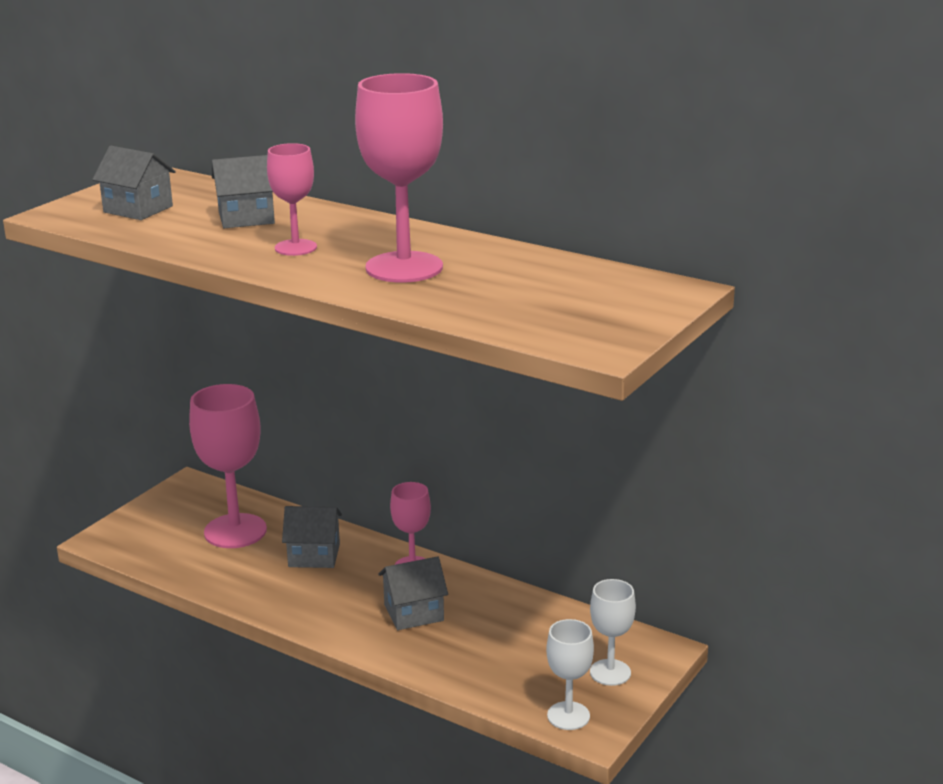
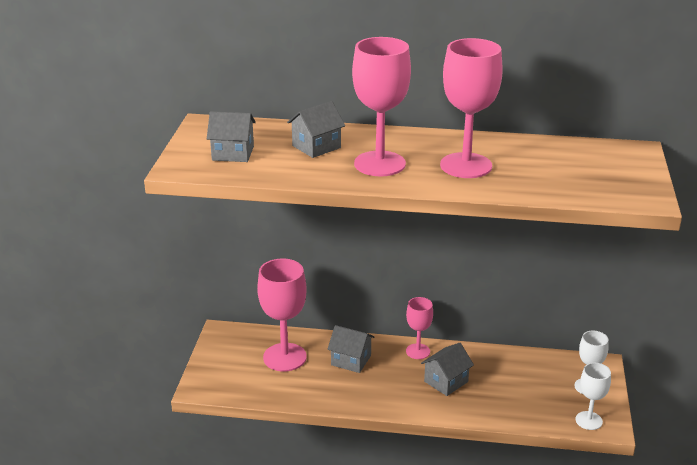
camera: 25 degrees left, 5 degrees up
(295, 247) = (379, 164): pink goblet -> pink goblet, size x1.77
(314, 555) = (351, 360): grey house -> grey house turned 45 degrees clockwise

